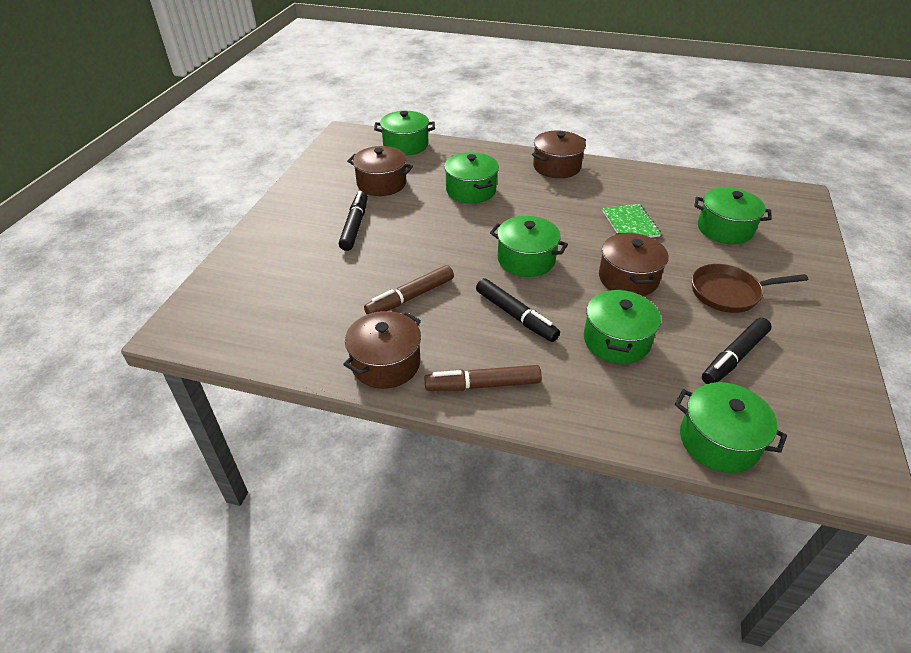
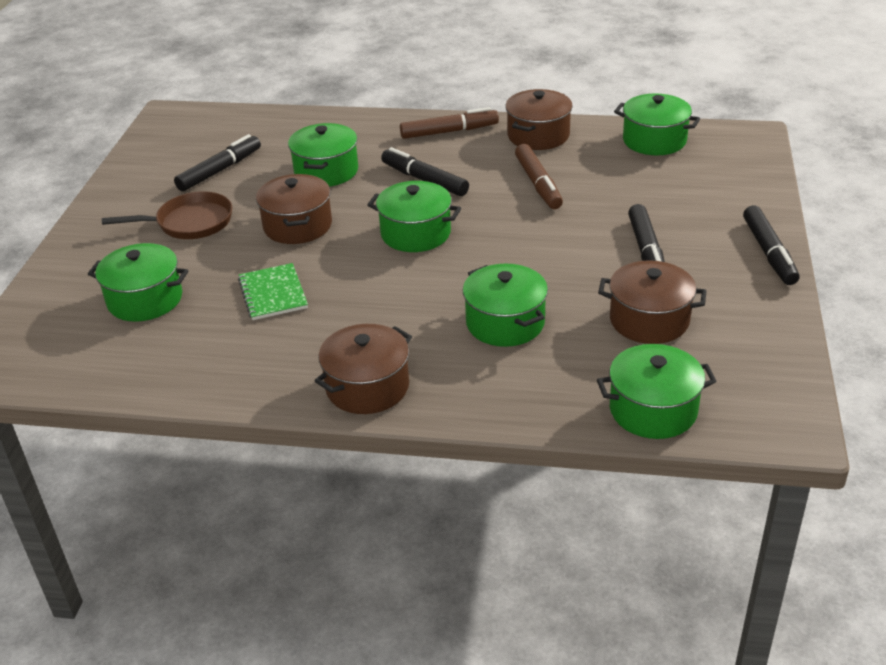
camera: 175 degrees right, 5 degrees down
(272, 216) = (769, 253): none -> black marker
(410, 297) = (538, 184): brown marker -> brown marker turned 120 degrees clockwise
(718, 441) = (264, 122): green pot -> green pot (654, 140)

